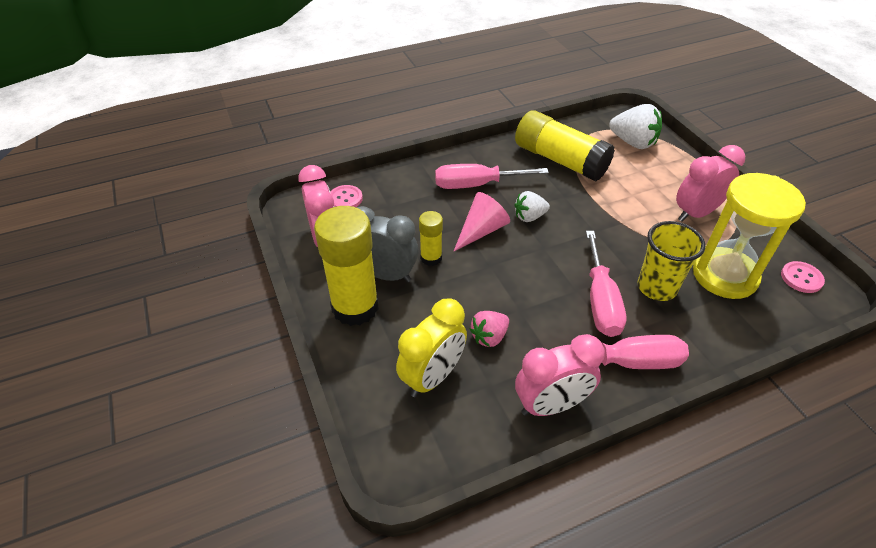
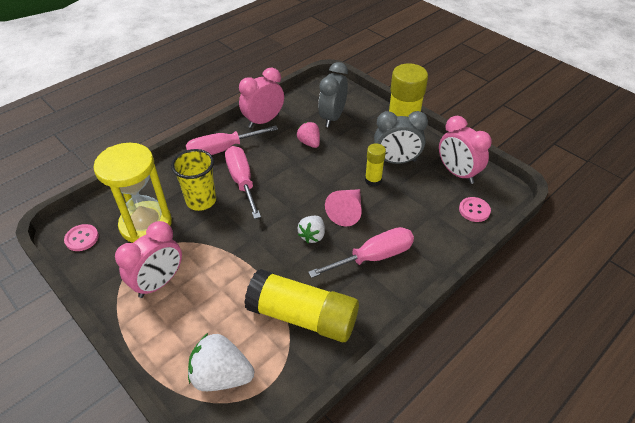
camera: 160 degrees right, 0 degrees up
(432, 377) = (332, 117): yellow clock -> grey clock
(489, 337) = (309, 143): pink strawberry -> pink strawberry turned 60 degrees counterclockwise
(529, 217) = (312, 236): white strawberry -> white strawberry turned 150 degrees clockwise

